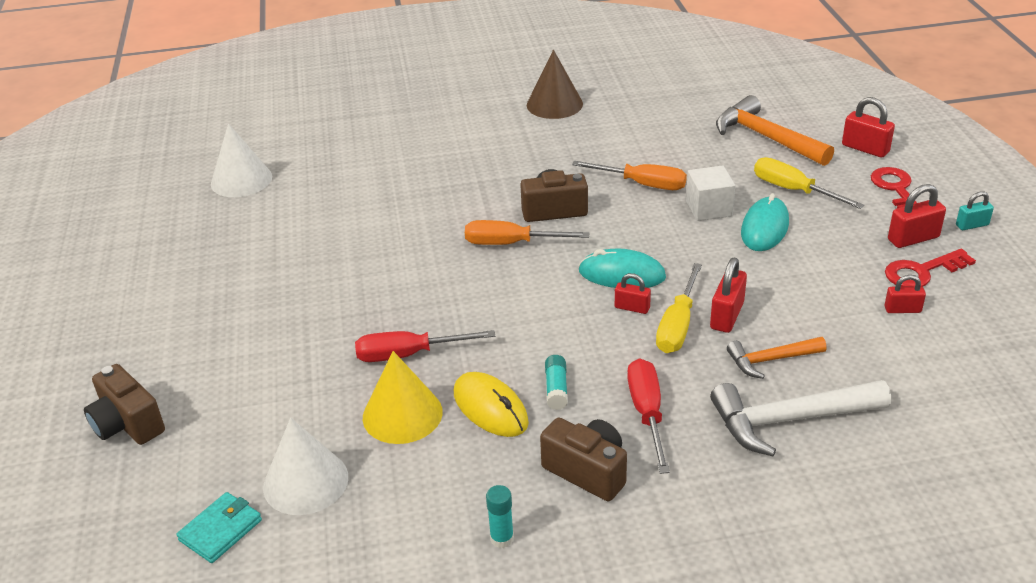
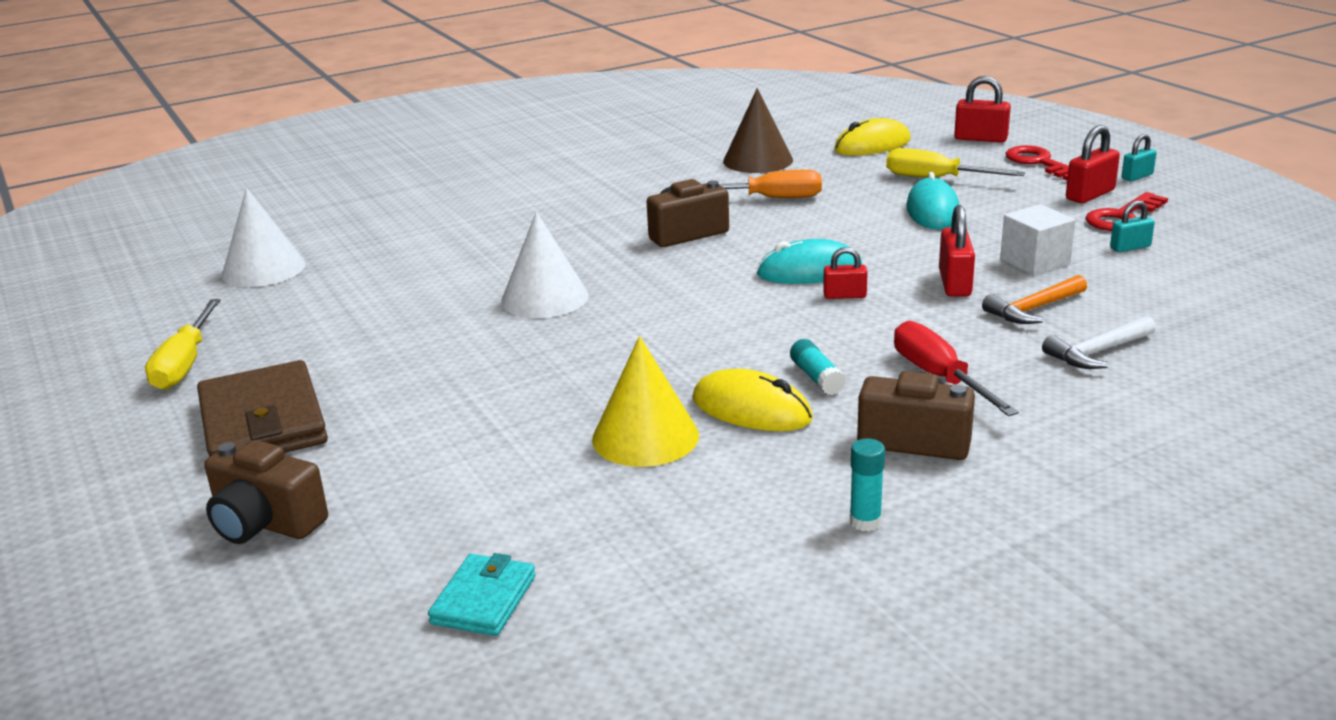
camera: 20 degrees left, 10 degrees down
(169, 332) = (262, 422): none -> brown wallet
(305, 482) = (567, 525): white cone -> white cone (544, 298)
(409, 355) = (610, 383): red screwdriver -> none
(511, 243) = (658, 268): orange screwdriver -> none
(554, 104) = (615, 152): brown cone -> brown cone (758, 160)
(678, 326) = (908, 301): yellow screwdriver -> yellow screwdriver (185, 364)
(708, 208) = (859, 205): white cube -> white cube (1035, 262)
(766, 138) = (872, 145): orange hammer -> yellow mouse
(789, 420) = (1098, 352): white hammer -> white hammer, size x0.59
(902, 309) = (1130, 247): red padlock -> turquoise padlock

